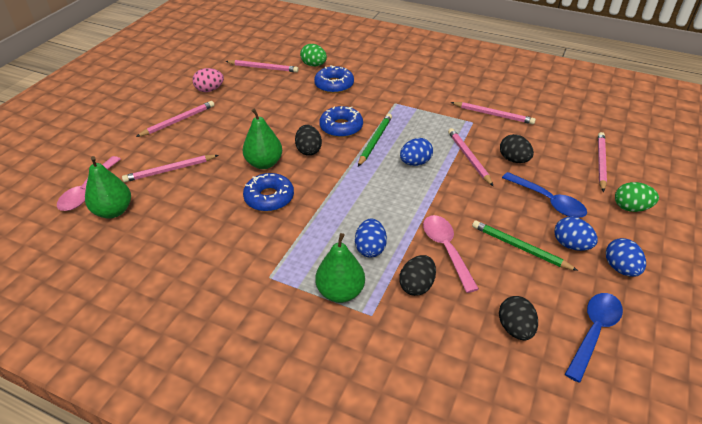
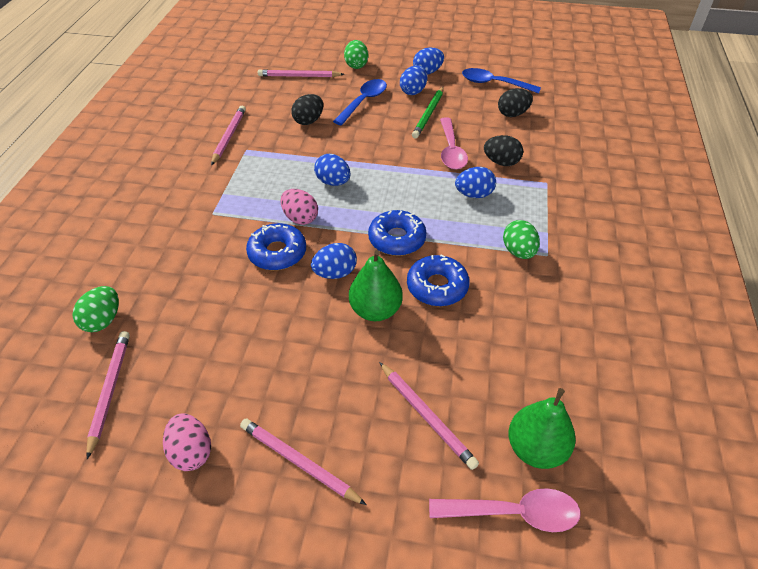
camera: 105 degrees left, 5 degrees up
(282, 257) = (518, 252): none -> green egg
(308, 150) = (335, 273): black egg -> blue egg
(334, 85) = (168, 282): blue donut -> blue donut (397, 239)
(340, 292) = (535, 204): green pear -> none
(375, 141) = (300, 218): green pencil -> pink egg
(446, 249) = (451, 151): pink spoon -> pink spoon turned 60 degrees counterclockwise
(468, 158) = (313, 148): pink pencil -> none

